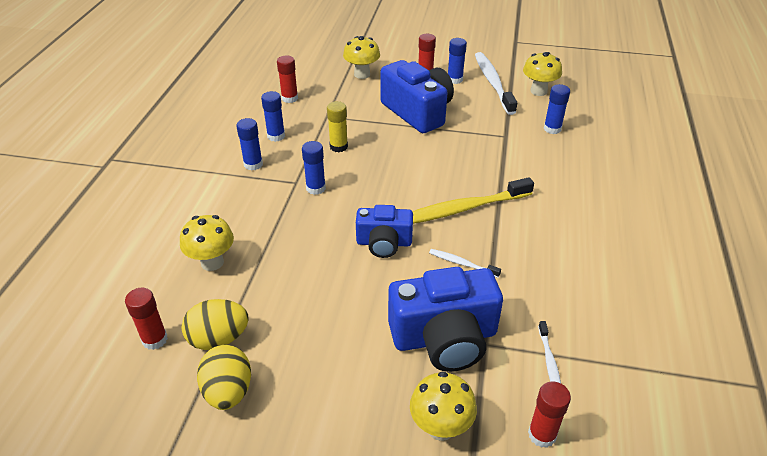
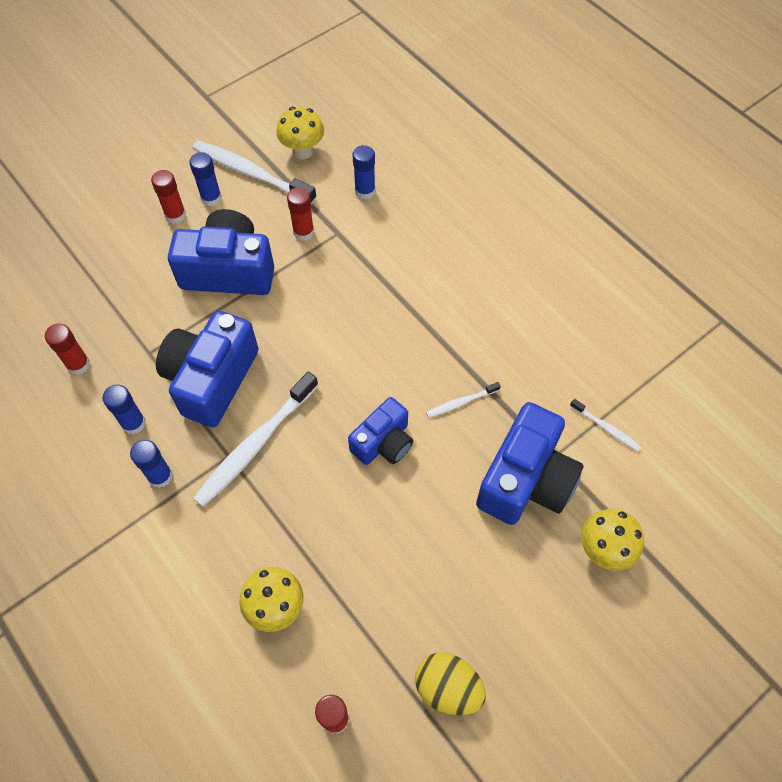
camera: 50 degrees left, 20 degrees up
(218, 339) = (381, 660): yellow egg -> none
(316, 188) = (255, 445): blue glue stick -> white toothbrush
(338, 147) = (211, 379): yellow glue stick -> blue camera
(362, 74) = (110, 267): yellow mushroom -> none
(463, 209) = (399, 347): yellow toothbrush -> none
(542, 435) = (659, 487): red glue stick -> red glue stick (303, 232)

